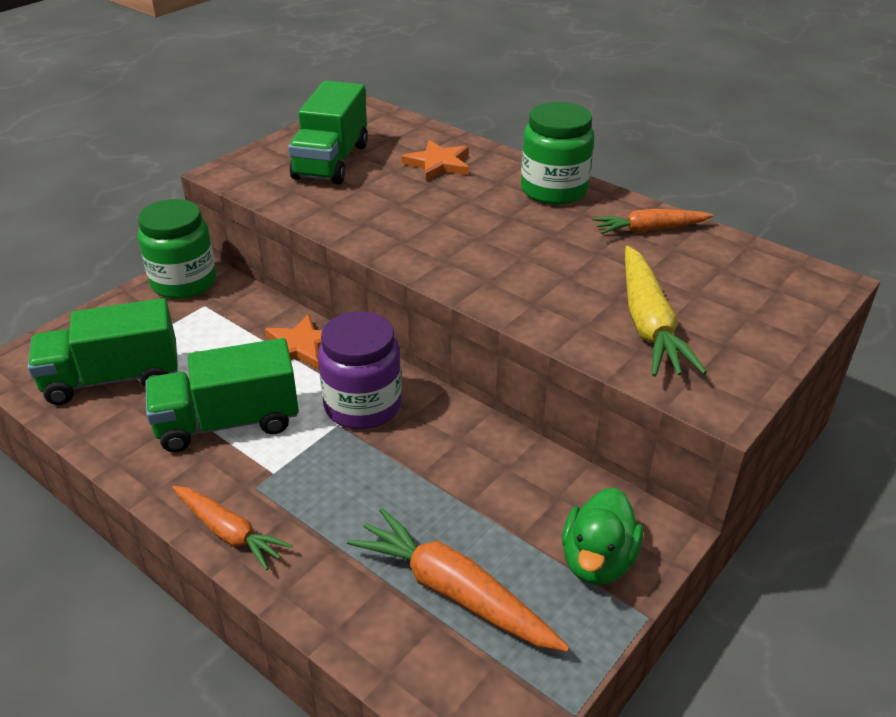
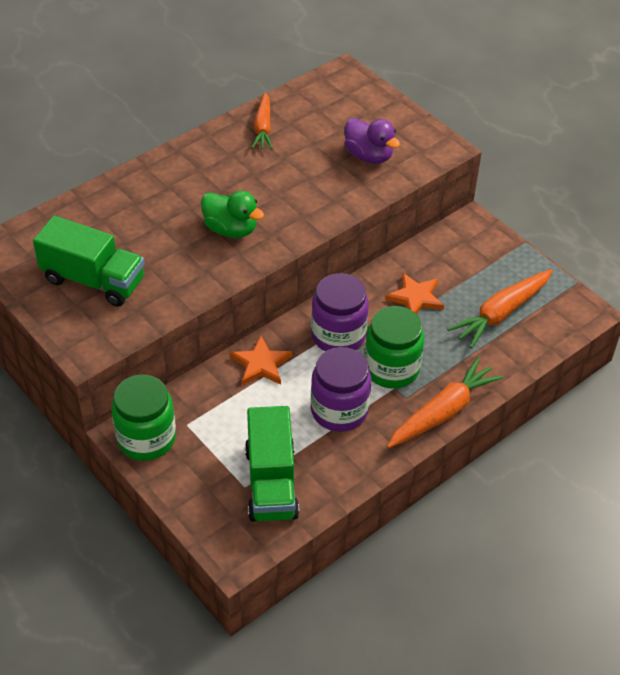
camera: 80 degrees left, 10 degrees up
(228, 422) = (339, 410): green truck -> purple jar
(229, 532) = (443, 412): orange carrot -> orange carrot, size x1.51
(438, 164) = (125, 215): orange star -> orange star (415, 298)
(554, 190) = (192, 160): green jar -> green jar (391, 368)
(597, 561) = (487, 252): green duck -> green duck (231, 229)
(648, 324) = (369, 156): yellow carrot -> purple duck

